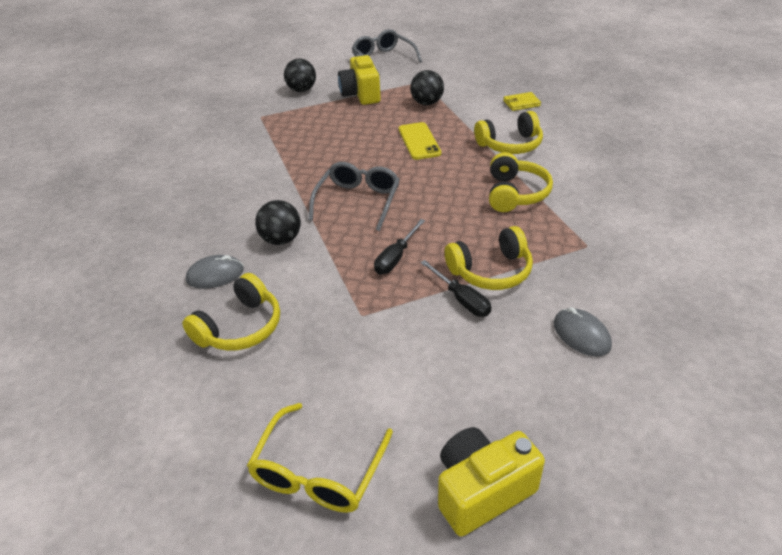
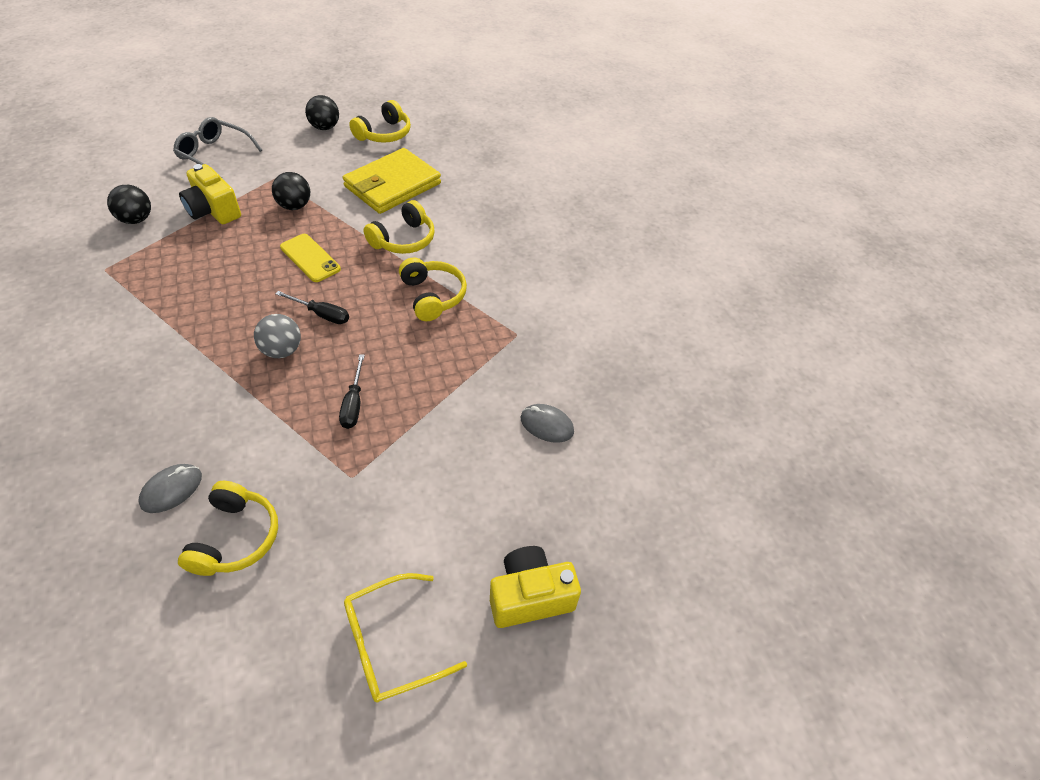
camera: 35 degrees left, 10 degrees up
(281, 240) = (223, 423): black ball -> black ball (325, 127)
(318, 471) = (392, 644): yellow glasses -> yellow glasses turned 75 degrees clockwise
(358, 201) = (282, 350): grey glasses -> grey ball
(461, 299) = (435, 427): black screwdriver -> black screwdriver (322, 314)
(482, 491) = (530, 596): yellow camera -> yellow camera turned 45 degrees clockwise
(491, 271) = (448, 388): yellow headphones -> yellow headphones (384, 134)
(521, 103) = (392, 185): yellow wallet -> yellow wallet, size x2.47

